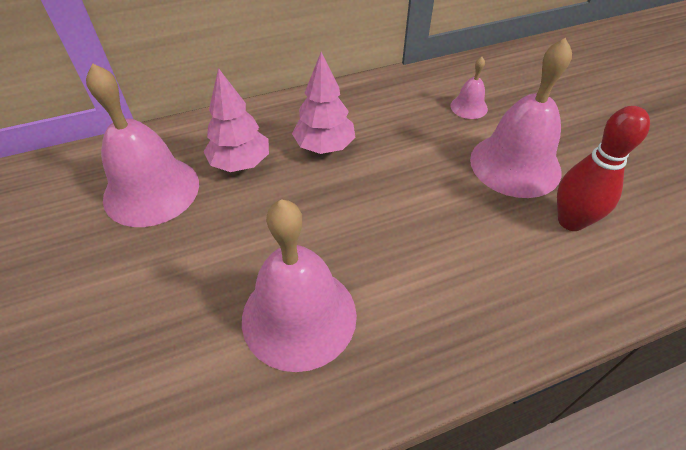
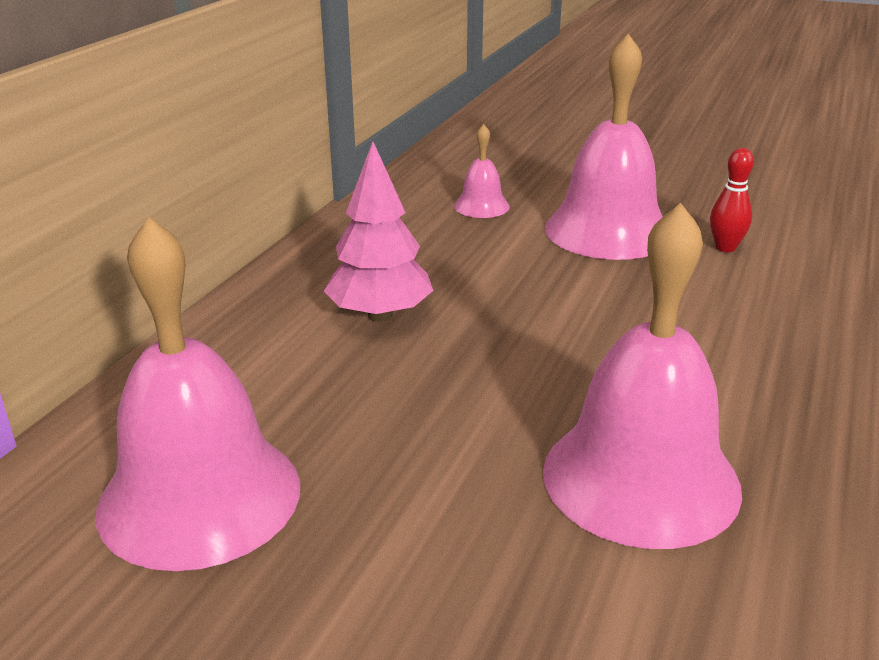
camera: 45 degrees left, 20 degrees down
(240, 163) = (292, 389): pink tree -> none
(570, 221) = (725, 248): red bowling pin -> red bowling pin, size x0.57

